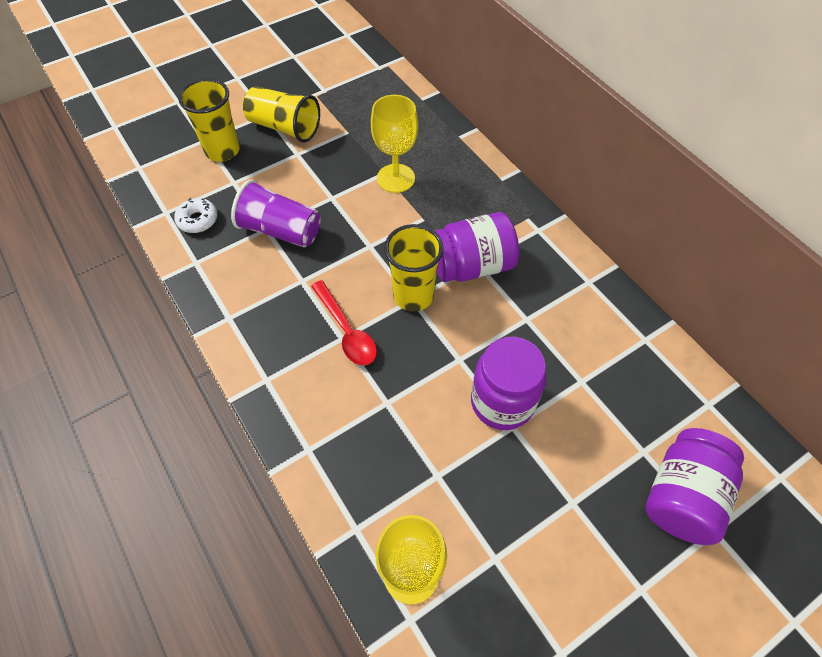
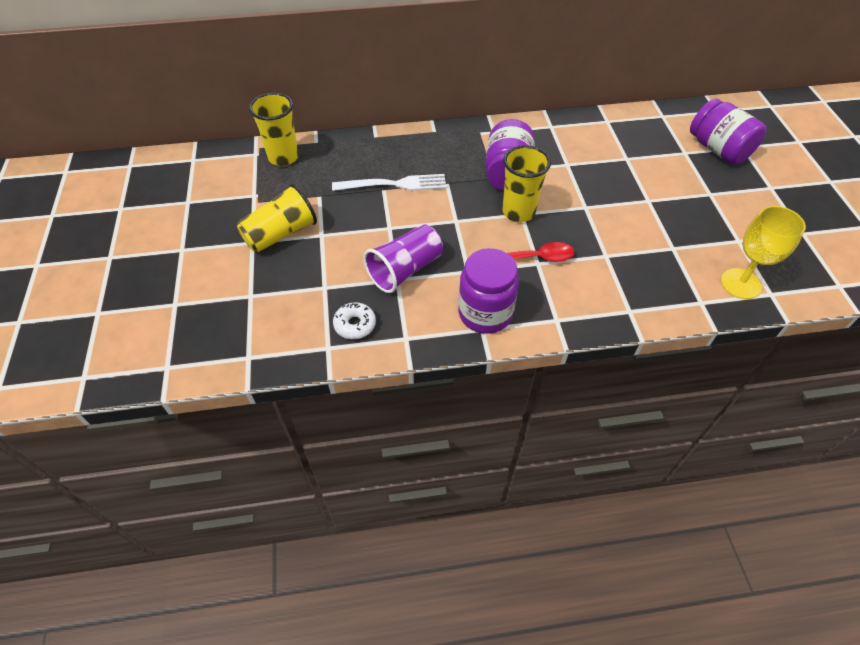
camera: 65 degrees left, 5 degrees down
(222, 151) = (277, 285): yellow cup -> yellow cup (283, 157)
(395, 178) = (394, 184): yellow goblet -> white fork
(502, 402) = (628, 198): purple jar -> purple jar (485, 313)

